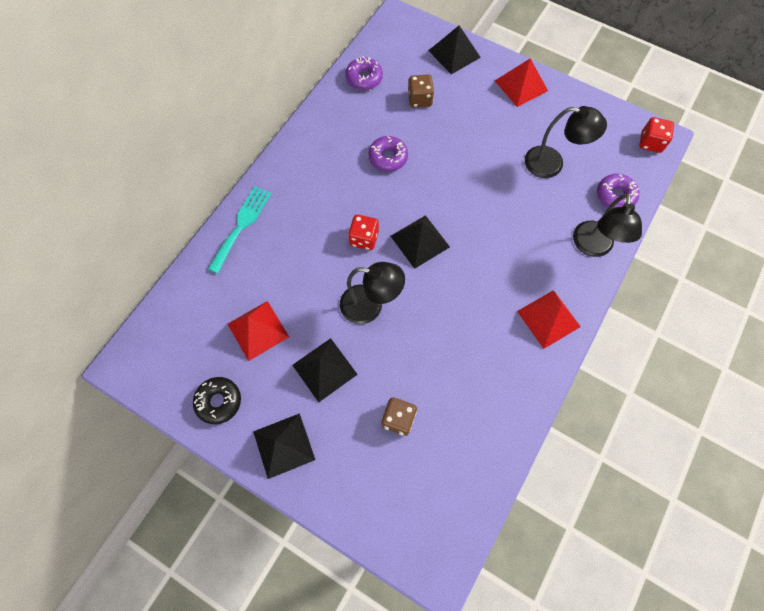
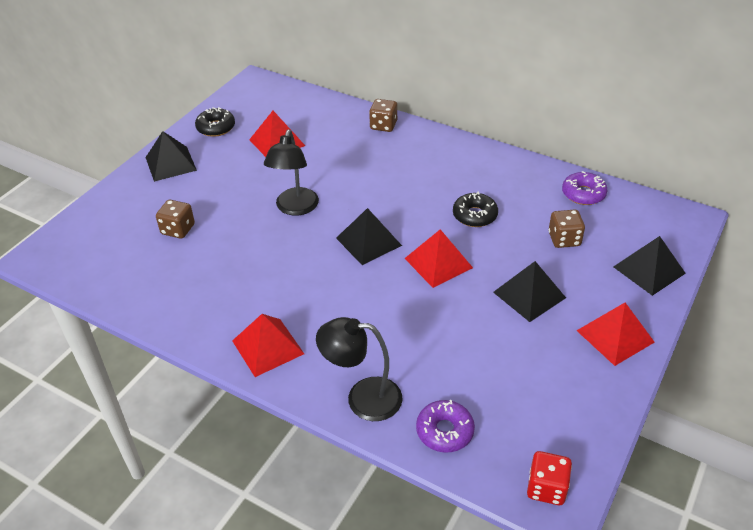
camera: 90 degrees right, 25 degrees down
(242, 225) = (383, 125): turquoise fork -> brown dice
(324, 369) = (234, 182): black pyramid -> black pyramid (529, 295)
(364, 238) = (371, 201): red dice -> none
(388, 157) = (474, 215): purple donut -> black donut
(447, 189) = (438, 263): none -> red pyramid
(552, 164) = (488, 363): black lamp -> none

